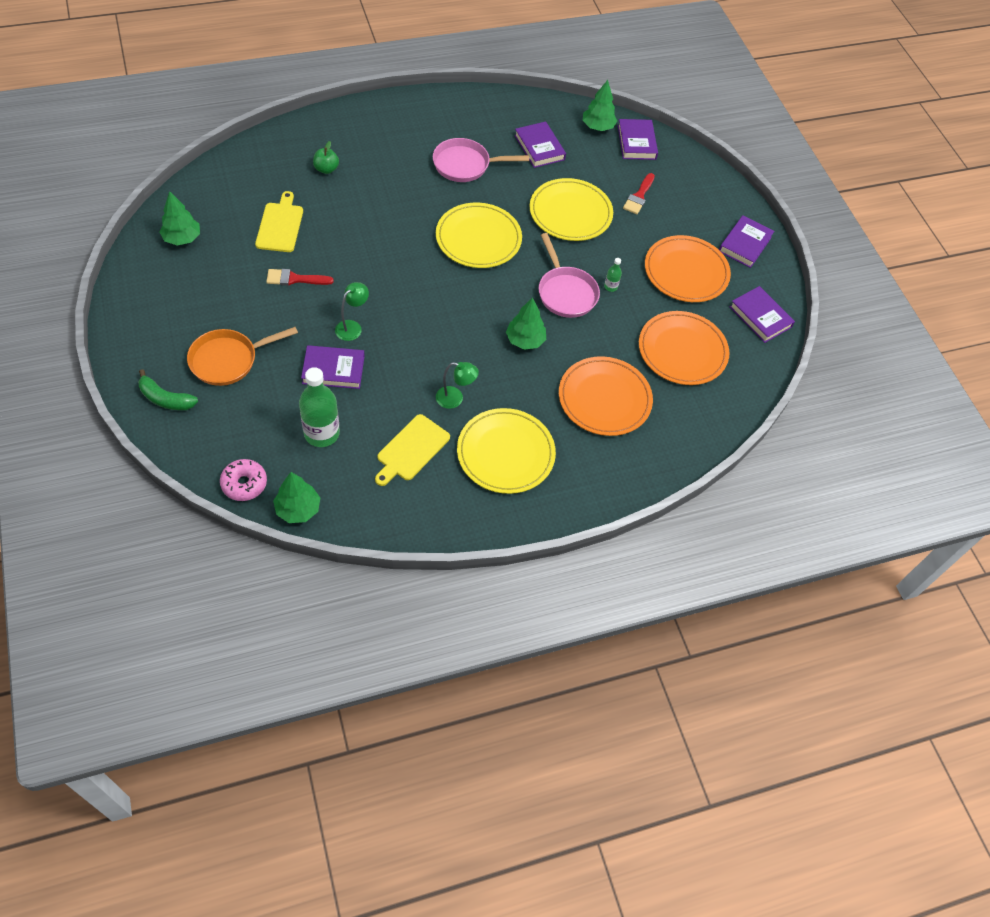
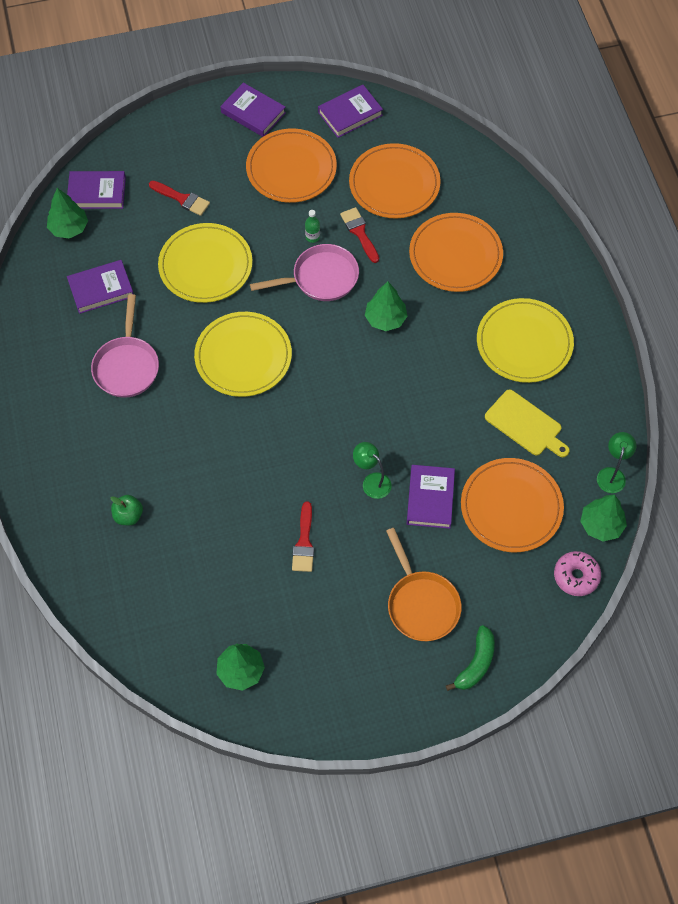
camera: 80 degrees left, 5 degrees up
(280, 225) = (221, 563): yellow cutting board -> none
(321, 433) = (511, 507): green bottle -> orange plate
(455, 399) = (462, 385): green lamp -> green lamp (612, 474)
(620, 322) = (359, 232): none -> red brush

